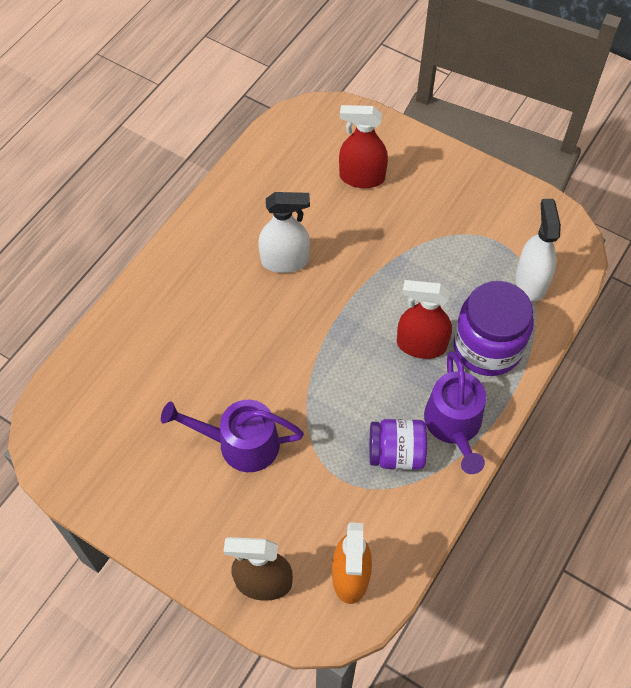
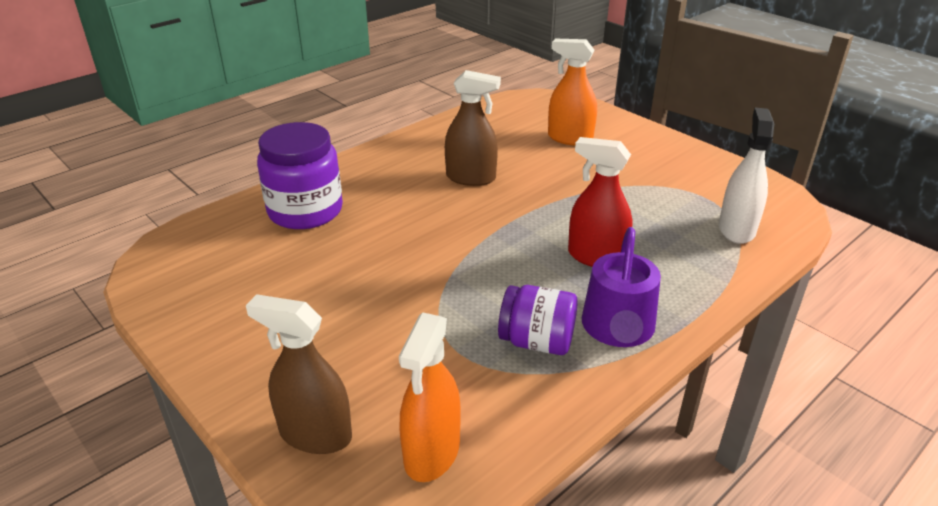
camera: 15 degrees right, 25 degrees down
(240, 443) = (357, 300): purple watering can -> none
(285, 261) = (471, 178): white spray bottle -> brown spray bottle
(361, 177) = (570, 138): red spray bottle -> orange spray bottle
(487, 347) = (675, 271): purple jar -> purple jar (305, 211)

